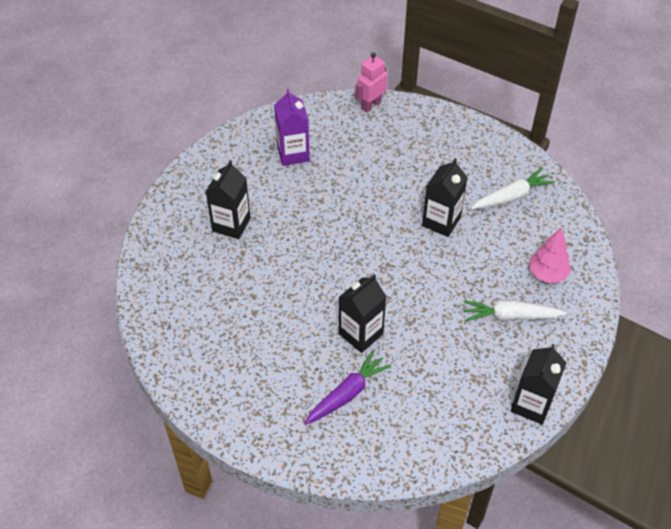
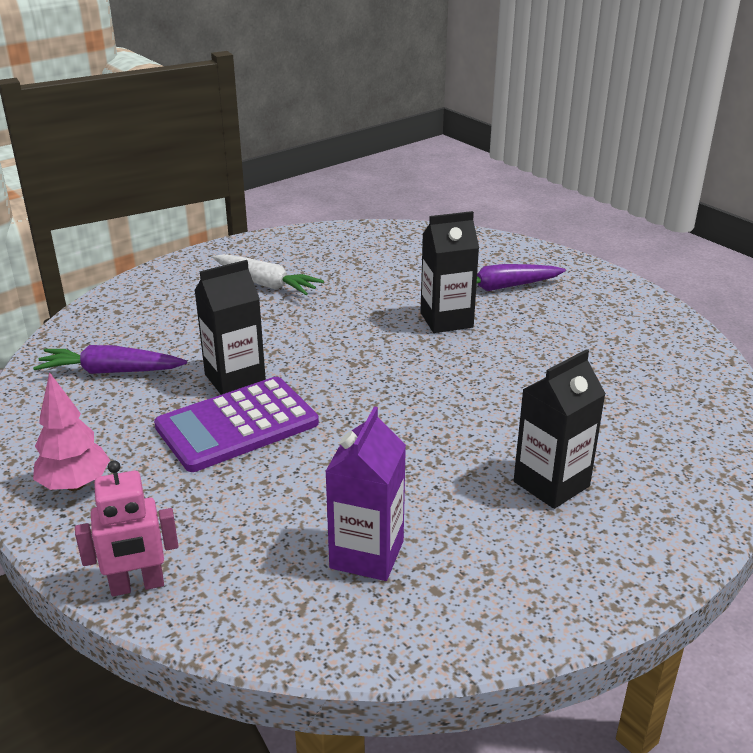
camera: 150 degrees left, 20 degrees down
(409, 192) = (237, 425): none -> purple calculator
(511, 196) = (110, 371): white carrot -> purple carrot
(531, 404) = (323, 235): black carton -> none
(547, 274) = (181, 298): pink tree -> pink tree (75, 485)

